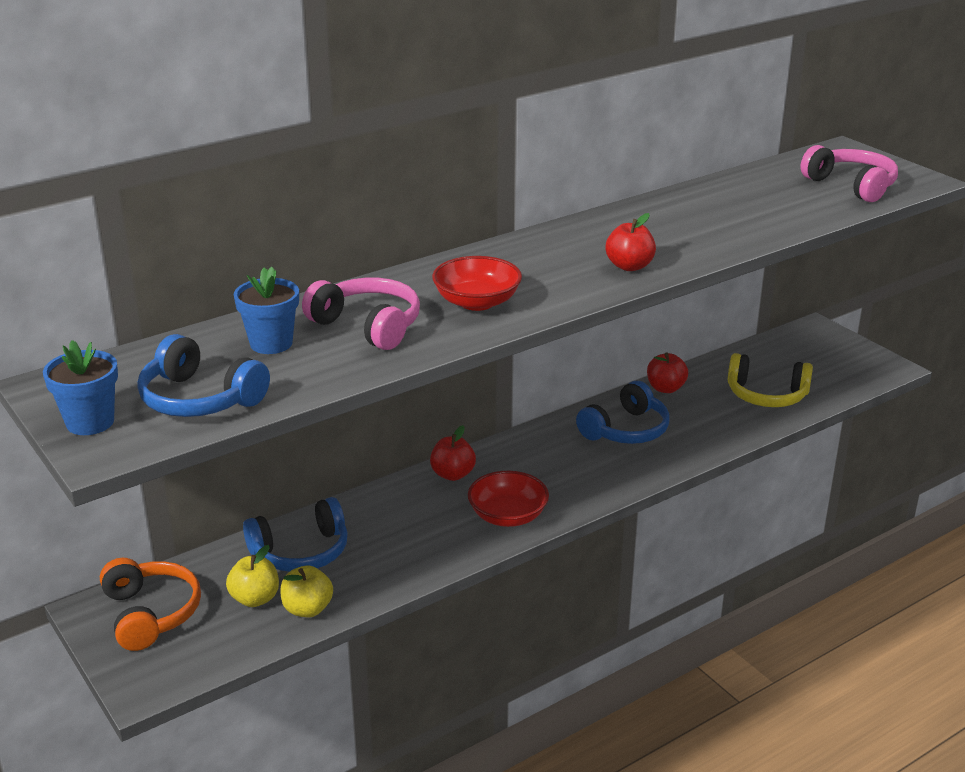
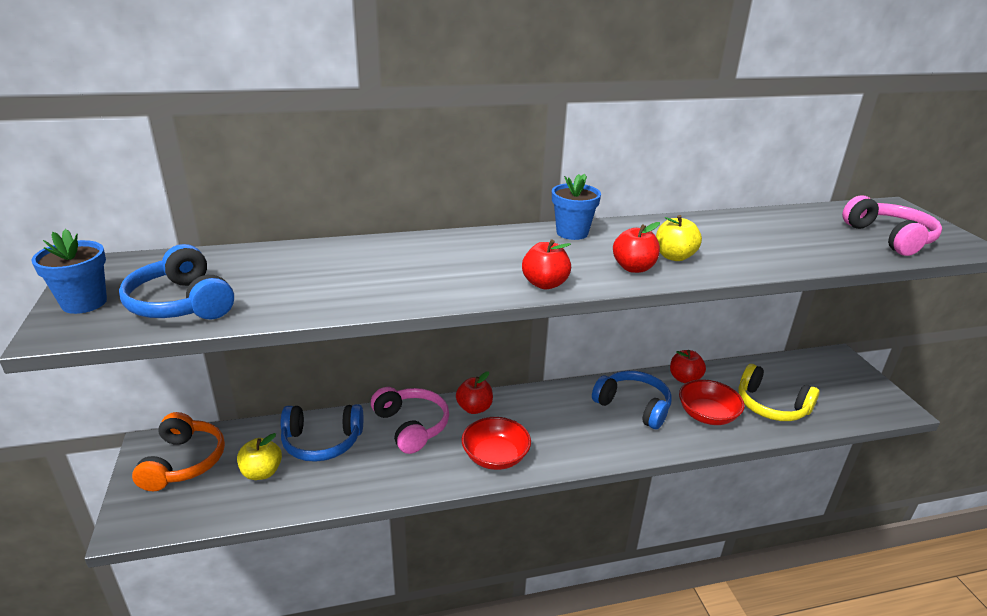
camera: 20 degrees right, 0 degrees up
(271, 343) = (284, 270): blue flower pot -> blue flower pot (572, 233)
(307, 609) = (291, 494): yellow apple -> yellow apple (674, 256)
(368, 326) = (370, 272): pink headphones -> pink headphones (411, 426)
(477, 302) = (476, 271): red bowl -> red bowl (707, 415)
(555, 300) = (545, 284): none -> red apple
(626, 430) = (633, 406): blue headphones -> blue headphones turned 120 degrees counterclockwise

